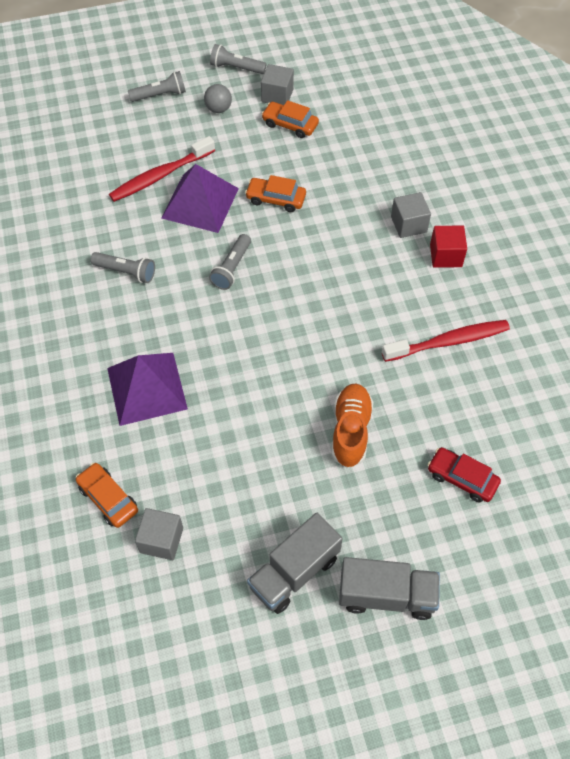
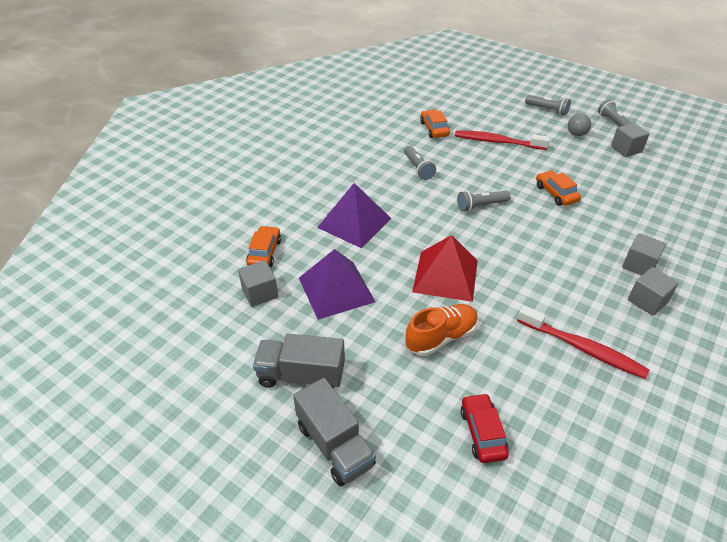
camera: 50 degrees right, 15 degrees down
(200, 203) = (504, 166): purple pyramid -> purple pyramid (336, 289)
(288, 369) = (445, 275): none -> red pyramid
(290, 124) = (616, 166): orange car -> orange car (434, 129)
(445, 256) = (647, 301): red cube -> grey cube

